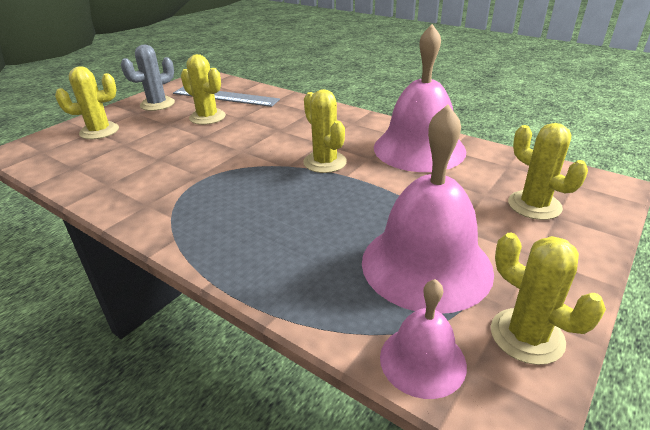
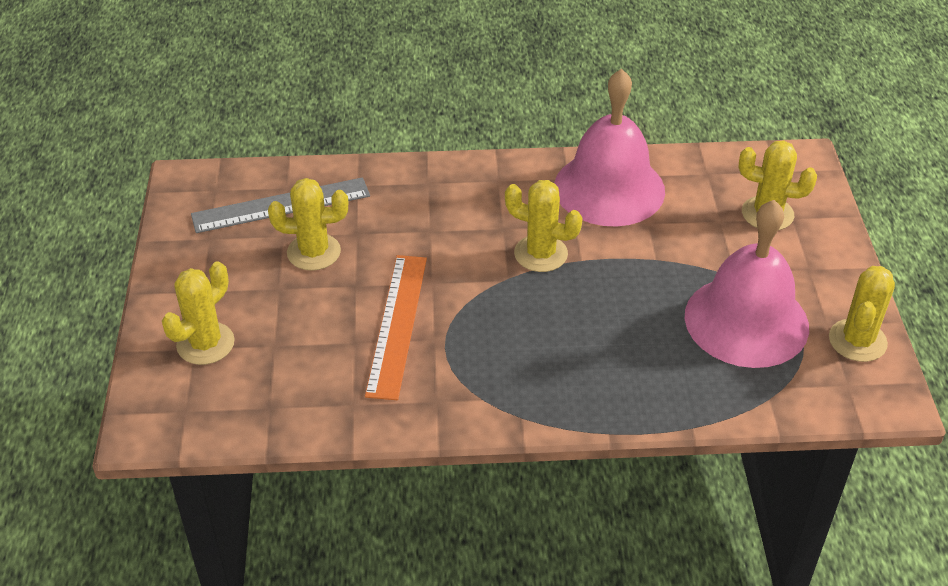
camera: 40 degrees left, 10 degrees up
(157, 104) = (206, 262): grey cactus -> none
(191, 160) = (397, 324): none -> orange ruler
(422, 360) = (816, 397): pink bell -> none
(527, 336) = (857, 341): yellow cactus -> yellow cactus turned 75 degrees counterclockwise

